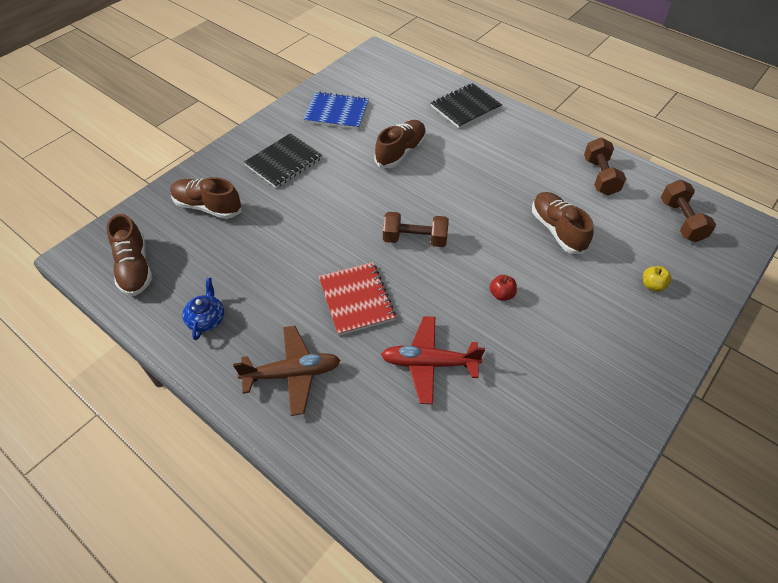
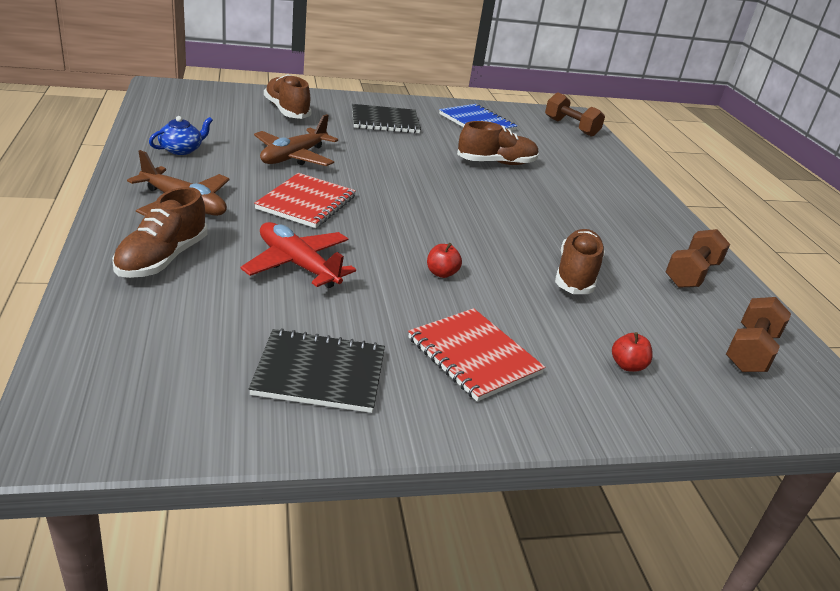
camera: 35 degrees right, 20 degrees down
(135, 268) = (184, 108): brown shoe -> brown shoe (162, 259)
(285, 257) = (294, 157): none -> brown plane
(415, 239) = (419, 205): brown dumbbell -> brown dumbbell (571, 127)
(465, 107) = (608, 173): black notebook -> black notebook (320, 373)
(591, 348) = (474, 356): none -> red notebook
(652, 285) = (627, 365): yellow apple -> red apple

